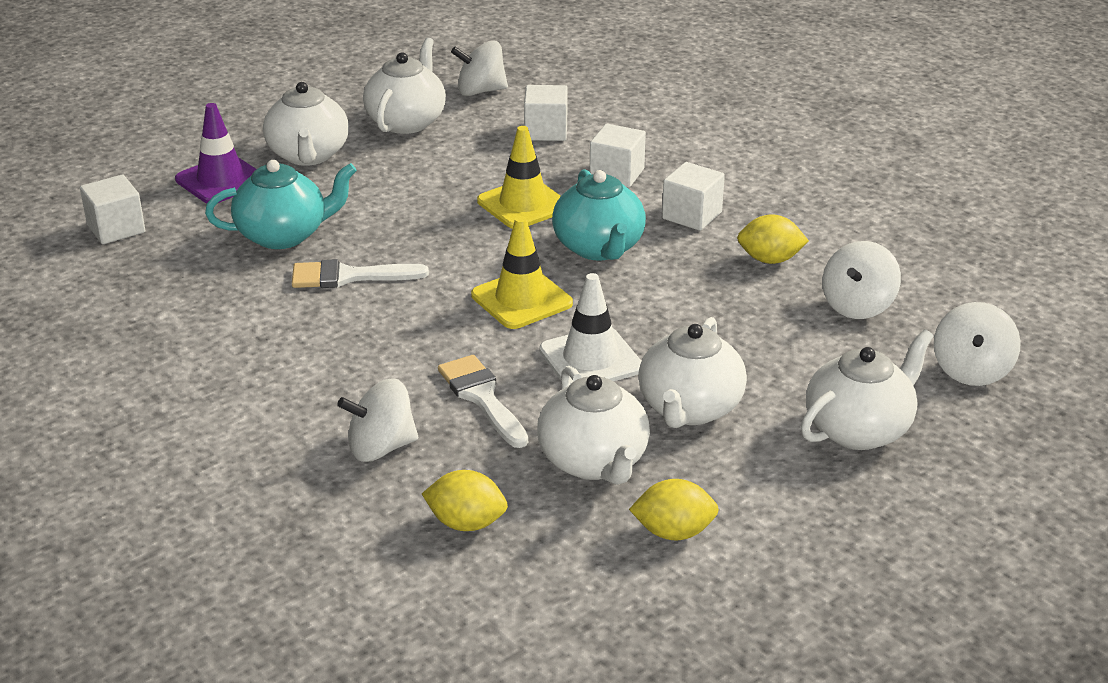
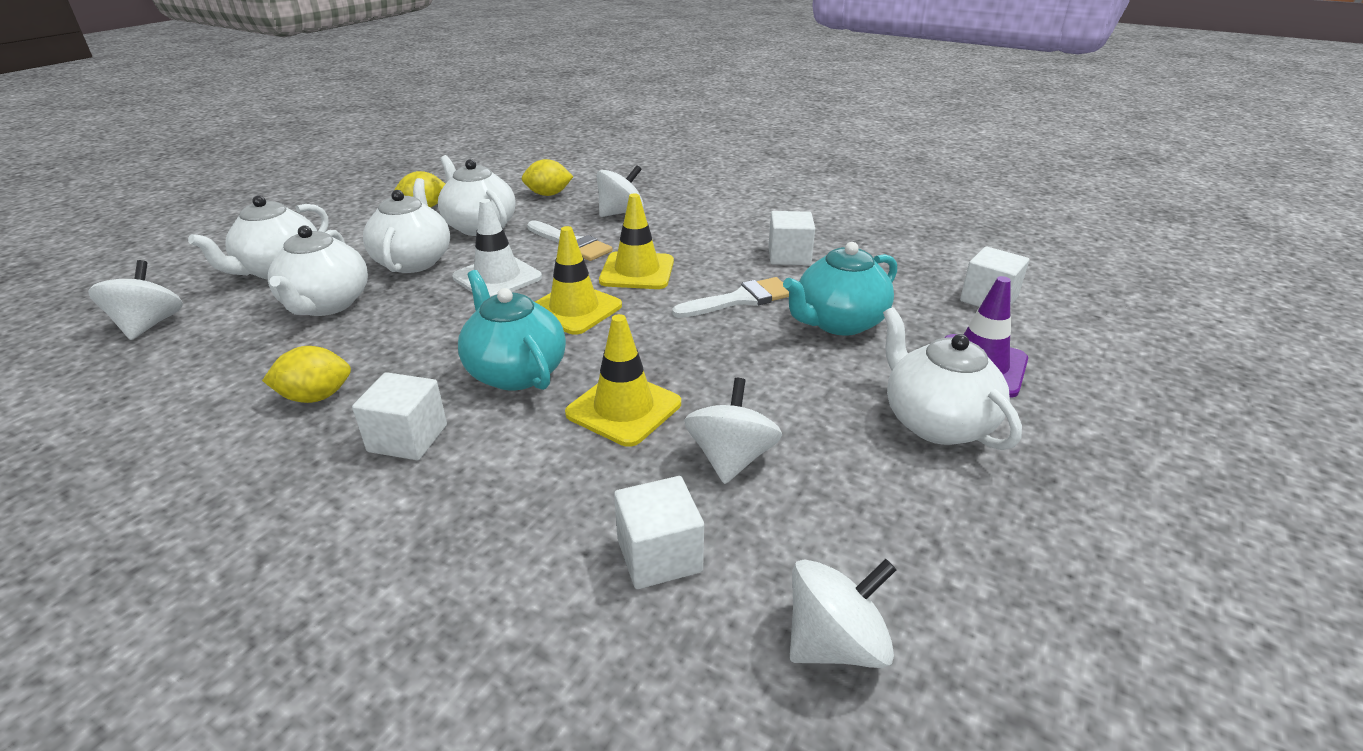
camera: 160 degrees right, 0 degrees up
(406, 122) = (881, 519): white teapot -> white teapot (326, 304)
(428, 334) = (637, 271): none -> yellow traffic cone
(617, 174) = (519, 486): white cube -> white cube (789, 256)
(857, 306) = (232, 363): white spinning top -> white spinning top (731, 458)

